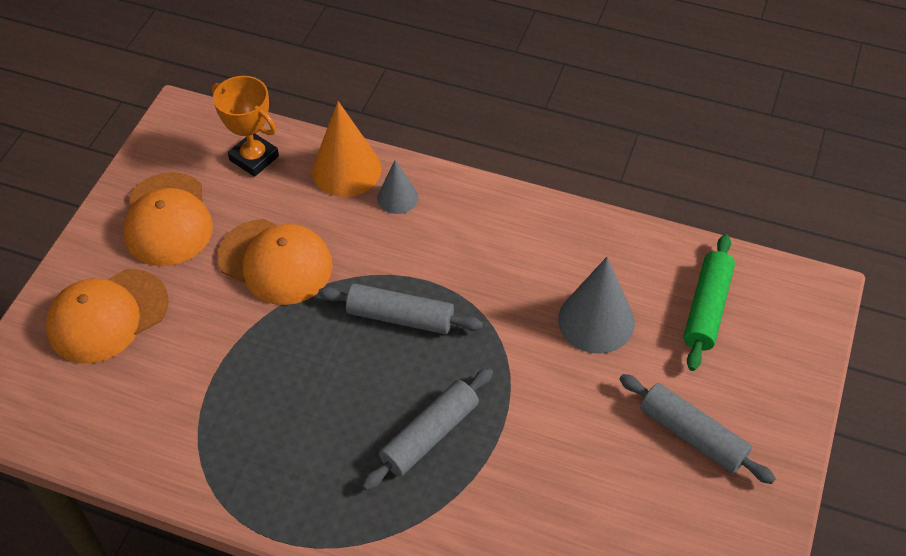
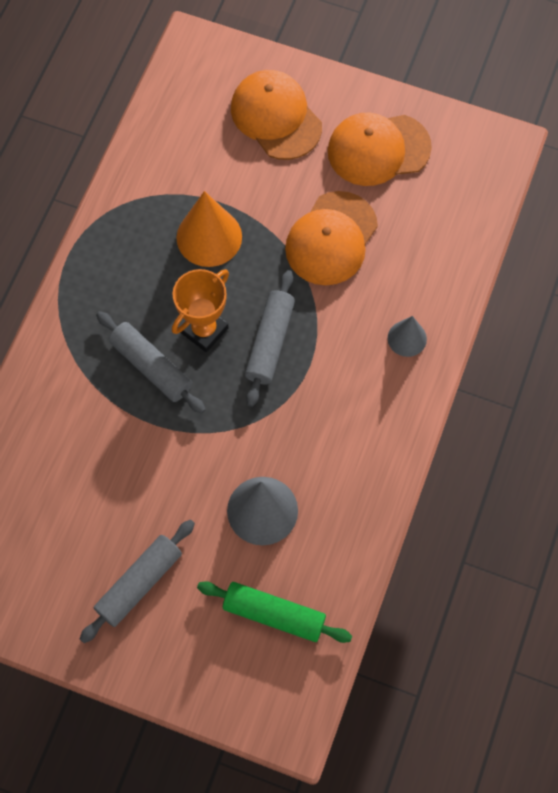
camera: 90 degrees right, 15 degrees up
(254, 158) = (453, 212): orange trophy -> orange trophy (204, 330)
(346, 170) = (440, 292): orange cone -> orange cone (209, 237)

